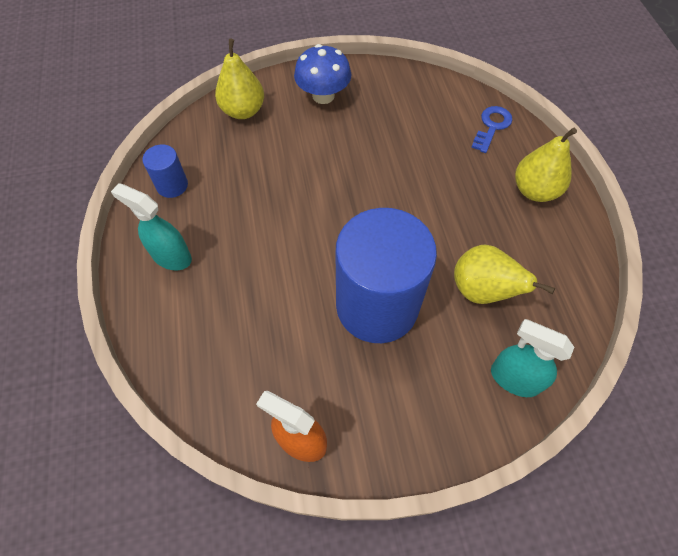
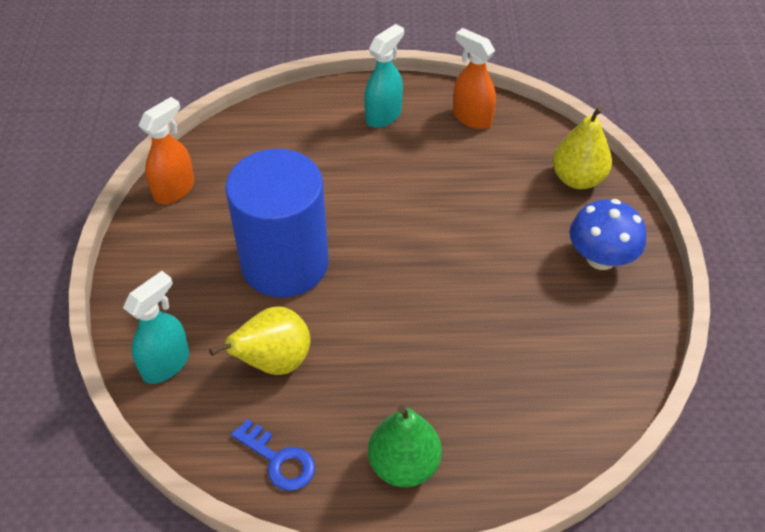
camera: 100 degrees right, 10 degrees down
(172, 185) = (472, 117): blue cylinder -> orange spray bottle
(492, 126) = (528, 445): blue key -> blue key (279, 460)
(534, 190) = (404, 464): yellow pear -> green pear

